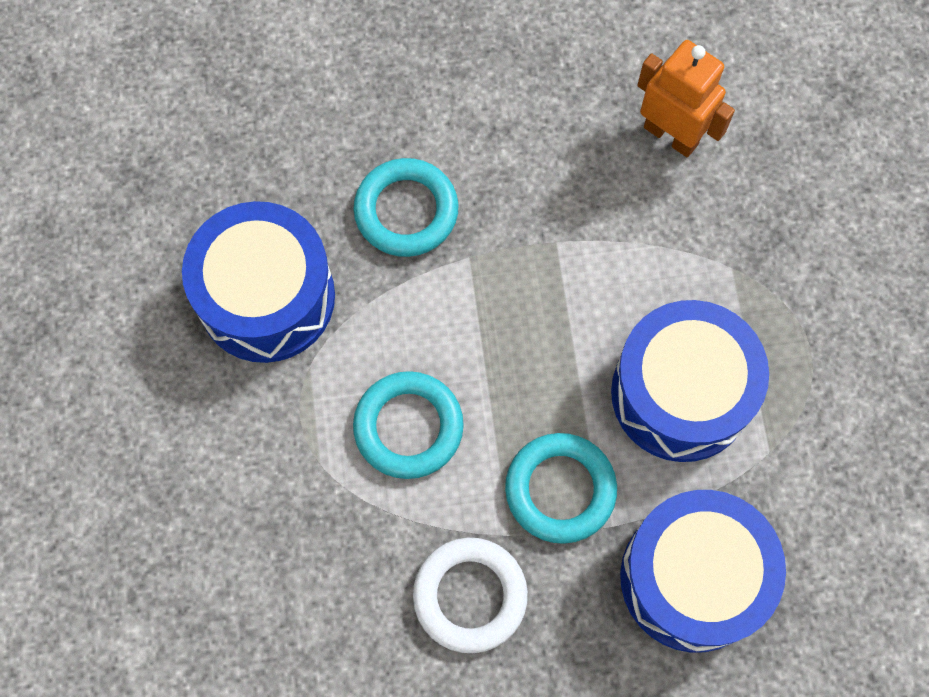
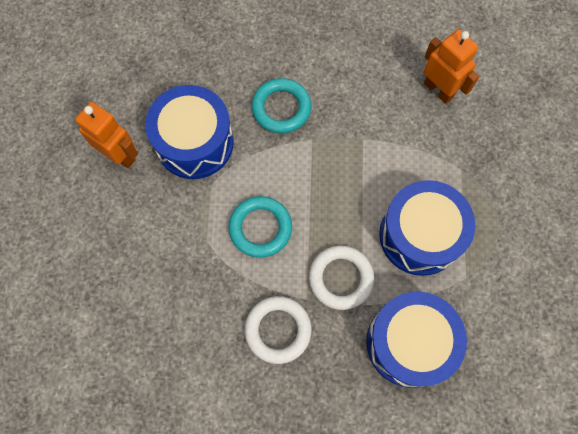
camera: 10 degrees right, 0 degrees up
(140, 340) = (120, 155): none -> orange robot
(560, 489) = (340, 278): turquoise ring -> white ring

